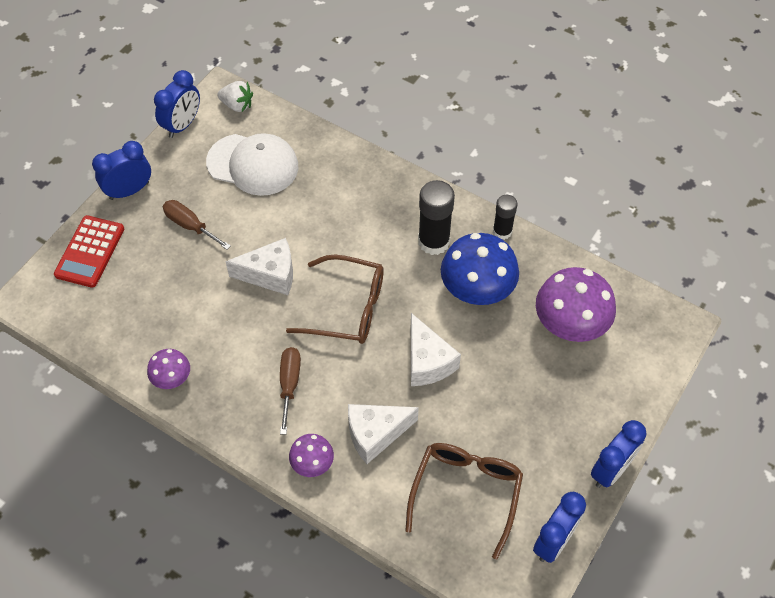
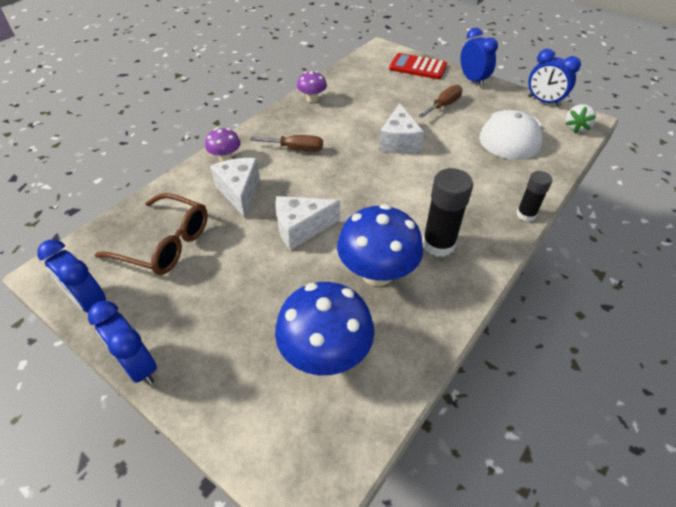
camera: 95 degrees right, 10 degrees down
(349, 308) = (363, 183): brown glasses -> none
(502, 231) = (456, 304): black glue stick -> black glue stick (526, 214)
(569, 326) = (325, 354): purple mushroom -> blue mushroom

